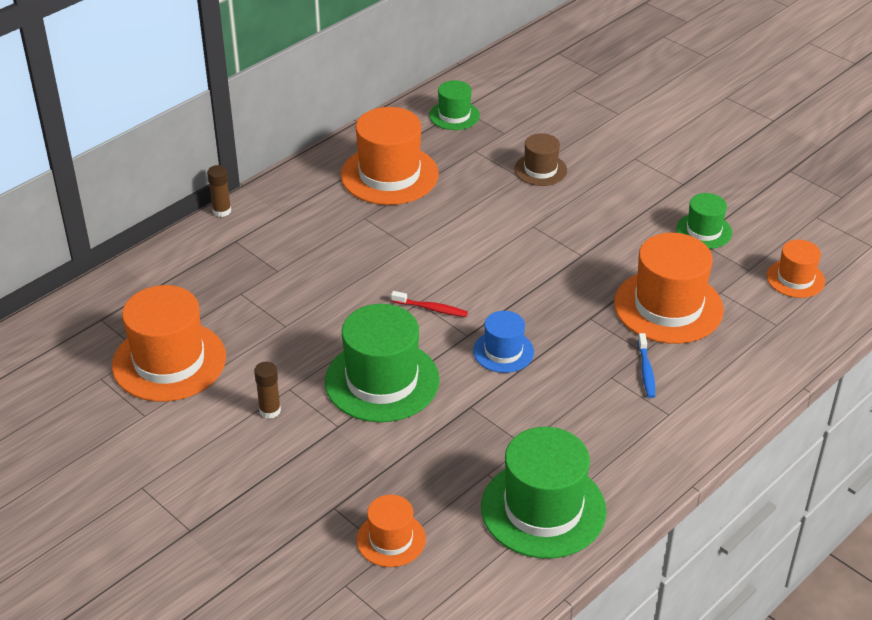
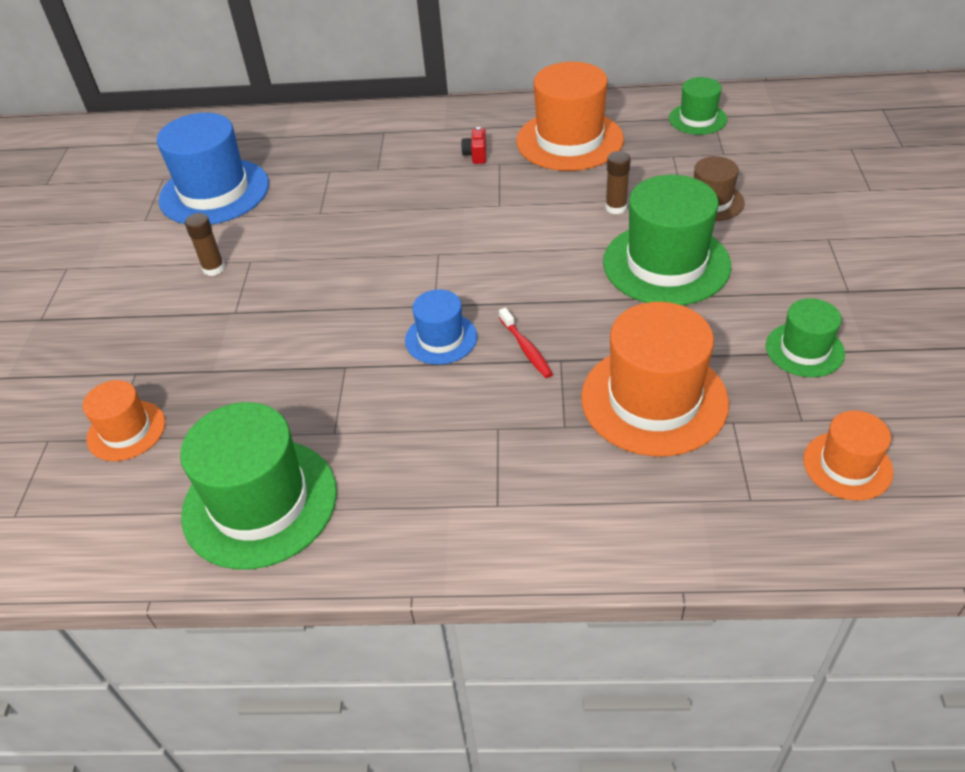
camera: 50 degrees right, 5 degrees up
(169, 361) = (214, 192): orange hat -> blue hat
(222, 211) = (407, 106): brown glue stick -> brown glue stick (616, 207)
(338, 221) = (476, 155): none -> red camera
(382, 381) = (316, 298): green hat -> green hat (666, 264)
(431, 308) = (440, 265): red toothbrush -> red toothbrush (526, 349)
(646, 371) = (538, 446): blue toothbrush -> none

